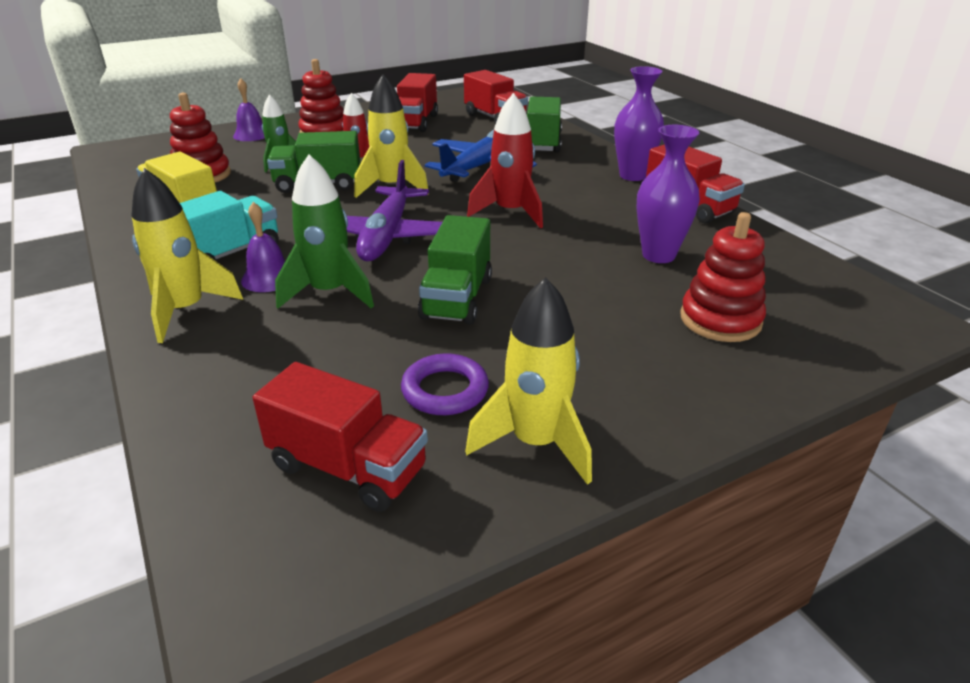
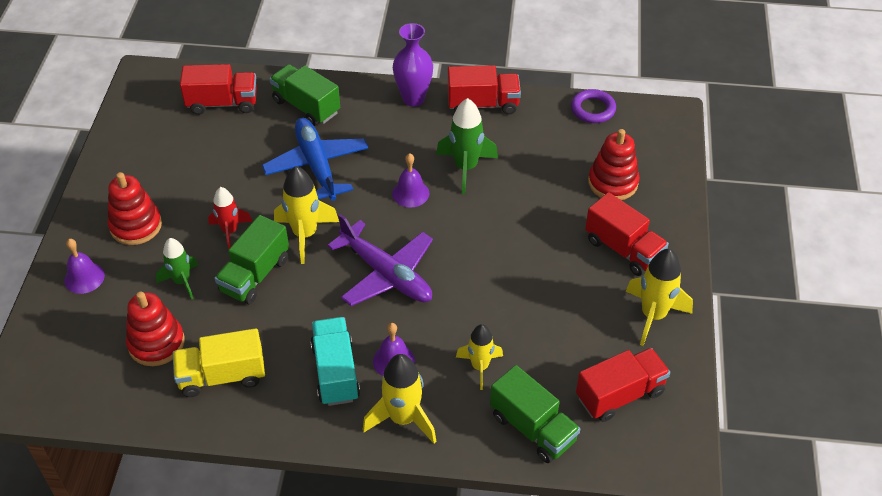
camera: 55 degrees left, 15 degrees up
(304, 332) = (480, 367): none -> yellow rocket
(329, 293) = (441, 336): green rocket -> green rocket (466, 168)
(416, 122) = (176, 156): red truck -> red truck (623, 249)
(445, 390) = (587, 329): purple ring -> purple ring (593, 109)
(457, 298) = (500, 278): green truck -> green truck (532, 428)
(510, 213) = (410, 193): red rocket -> purple bell
(658, 255) = (529, 160): purple vase -> none

